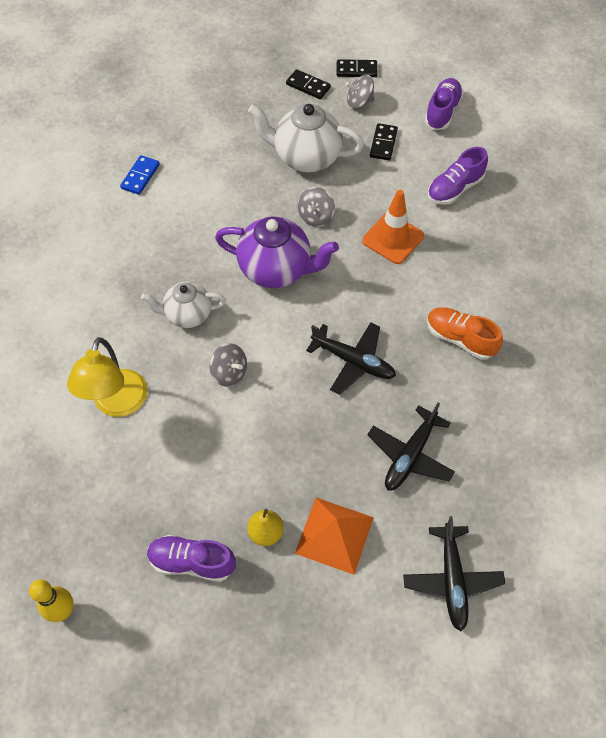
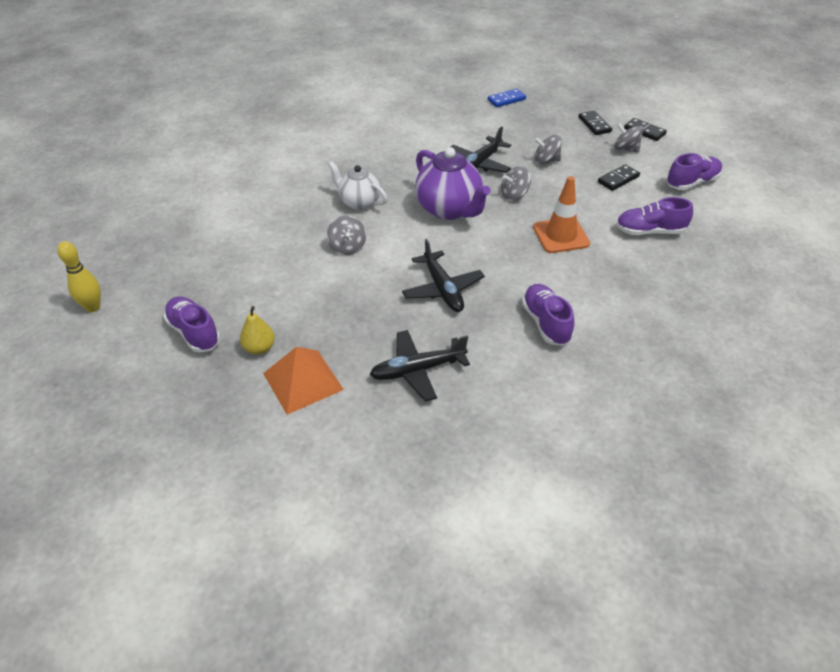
camera: 40 degrees right, 15 degrees down
(117, 404) = (258, 224): yellow lamp -> none
(140, 176) = (417, 121): blue domino -> blue domino (506, 100)
(306, 157) = (546, 161): white teapot -> grey spinning top
(452, 580) = (353, 471): black plane -> black plane (479, 164)
(460, 339) = (546, 323): orange shoe -> purple shoe

